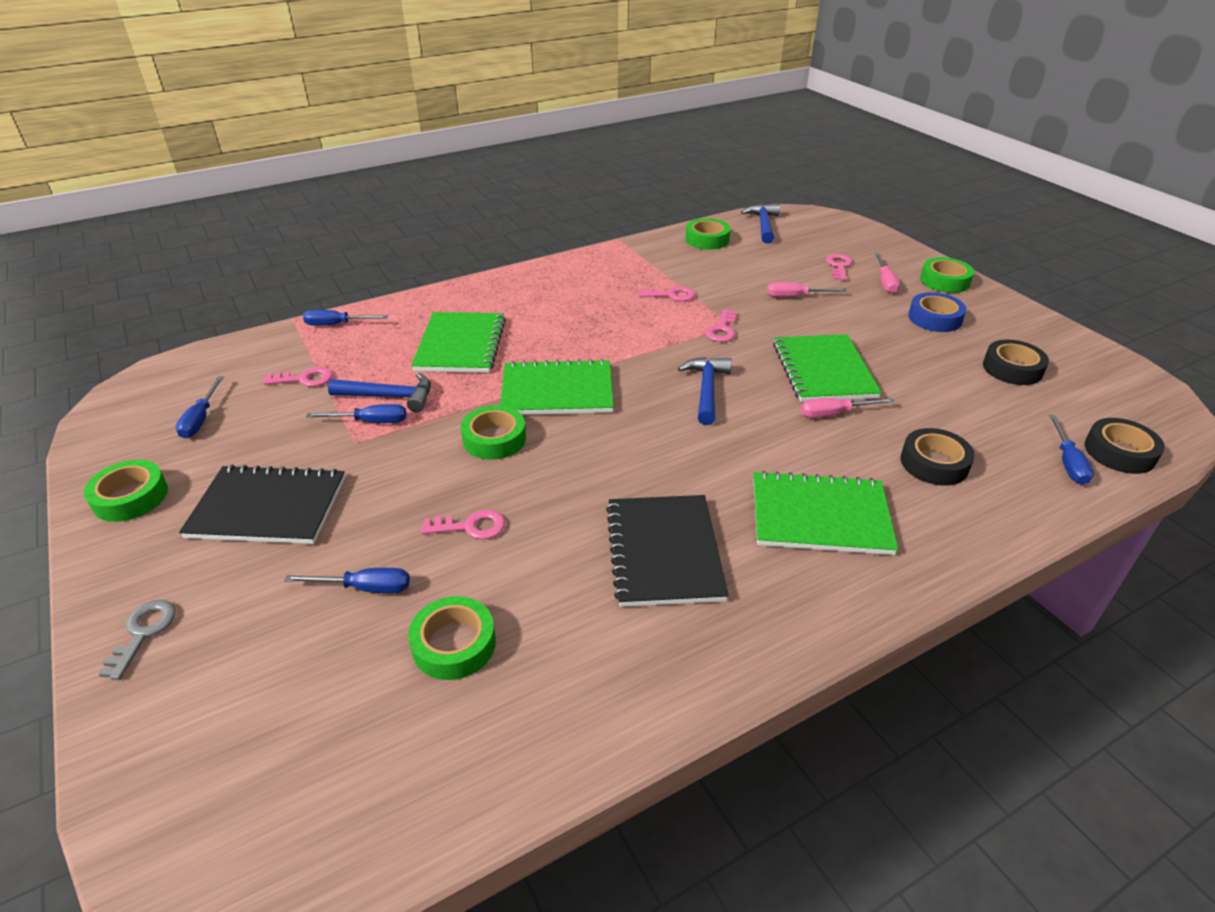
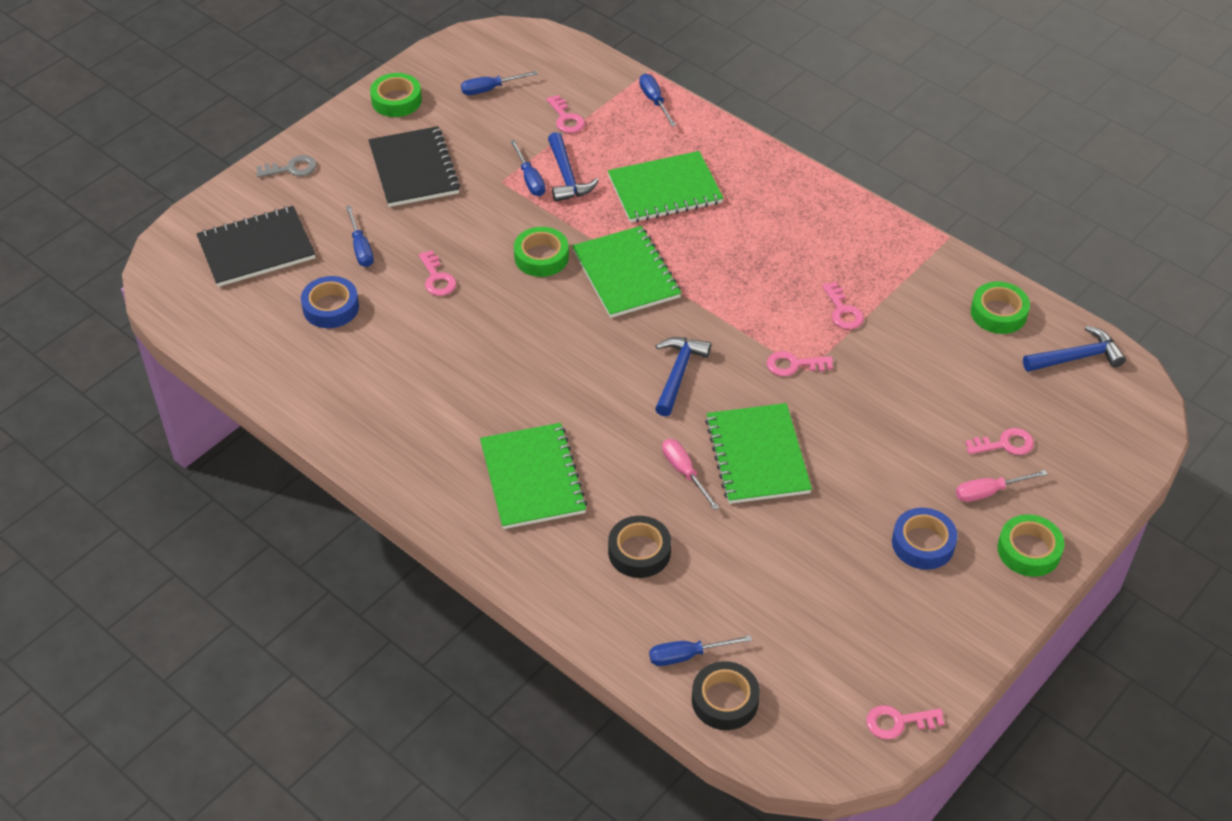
camera: 70 degrees right, 10 degrees up
(454, 644) = (331, 307): green tape -> blue tape
(663, 552) = (453, 390): black notebook -> black notebook (256, 249)
(706, 390) = (678, 374): blue hammer -> blue hammer turned 60 degrees counterclockwise
(795, 296) = (901, 413): pink screwdriver -> none
(823, 370) = (757, 456): green notebook -> green notebook turned 75 degrees counterclockwise
(1012, 368) = (845, 616): black tape -> none
(1124, 370) = (898, 722): none -> pink key

